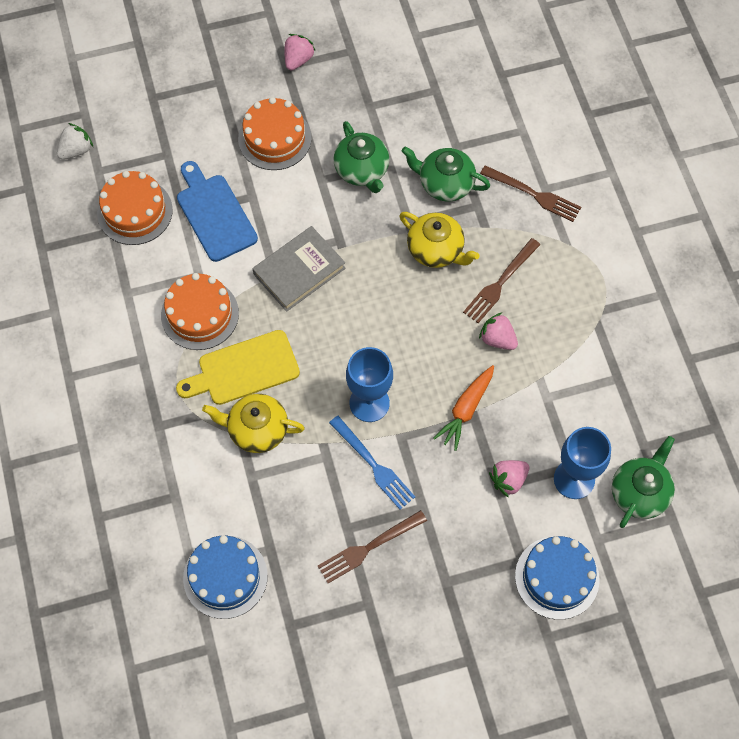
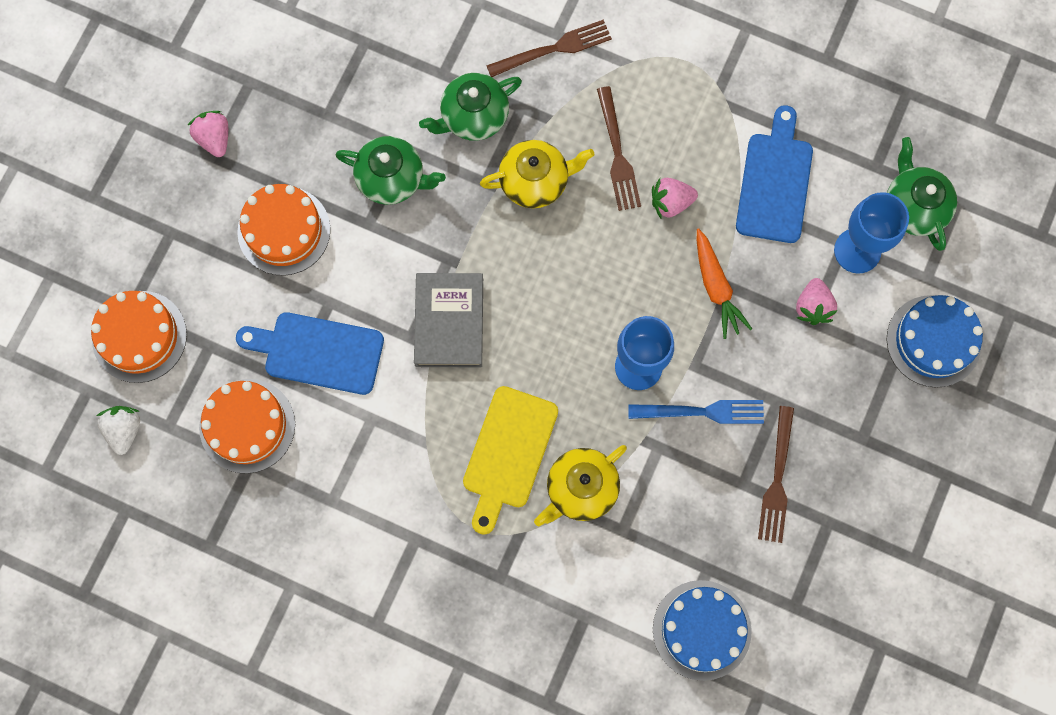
camera: 50 degrees left, 10 degrees up
(200, 314) = (415, 449): orange cake -> orange cake (139, 336)
(572, 391) = (775, 182): none -> blue cutting board

